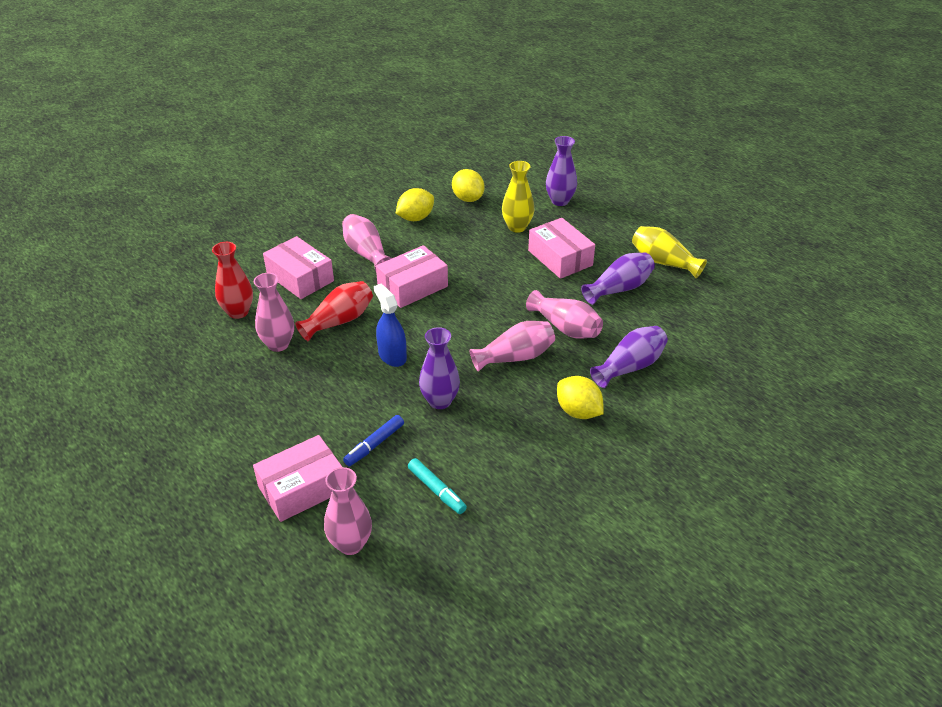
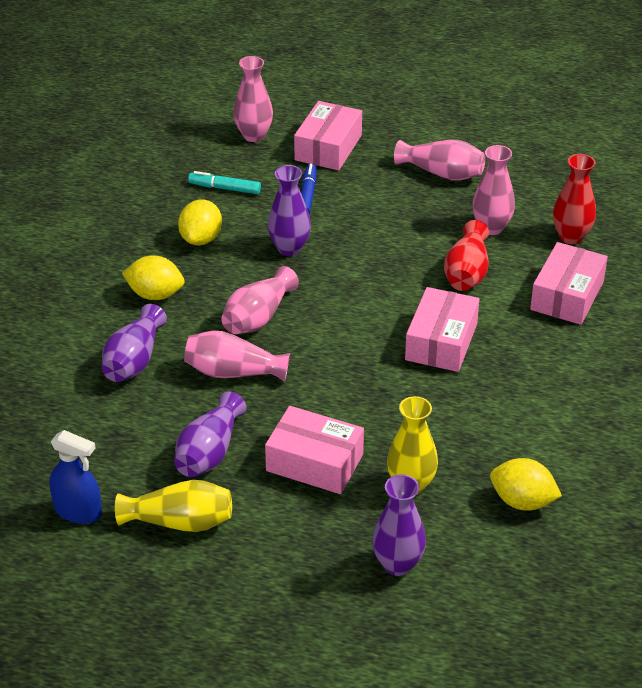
camera: 145 degrees right, 0 degrees up
(300, 278) = (567, 295): pink box -> pink box turned 75 degrees counterclockwise
(366, 253) = (540, 357): pink vase -> pink vase (442, 173)
(392, 356) = (376, 265): blue spray bottle -> blue spray bottle (78, 511)
(415, 218) = (548, 434): yellow lemon -> yellow lemon (201, 239)

